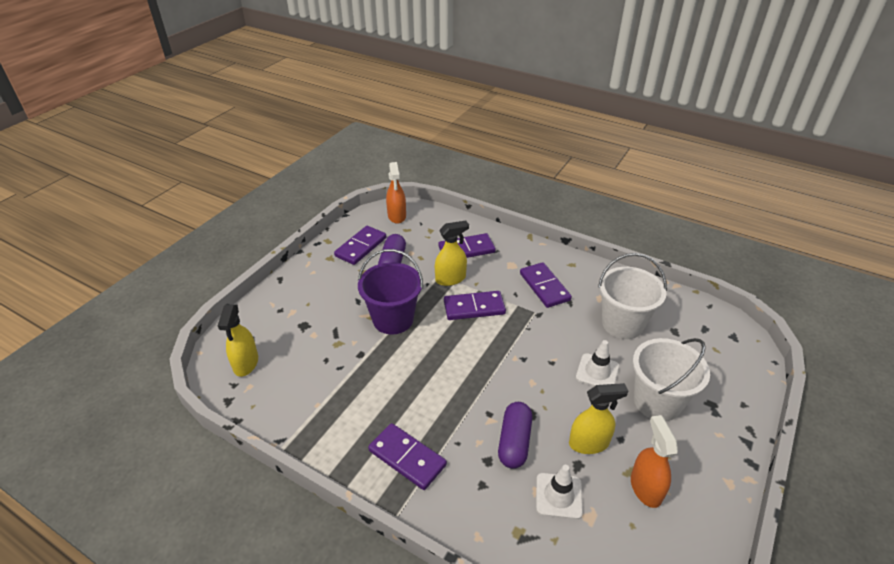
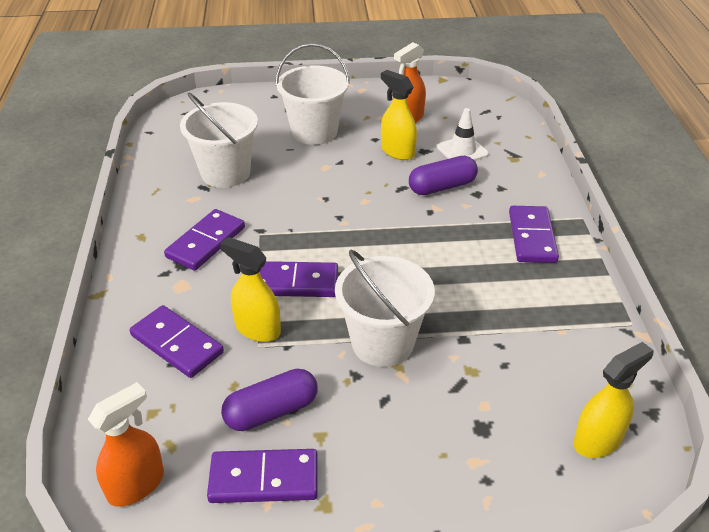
camera: 125 degrees left, 0 degrees up
(393, 319) = (382, 343): purple bucket -> white bucket
(474, 308) = (295, 282): purple domino -> purple domino turned 45 degrees counterclockwise
(597, 372) = (311, 169): white traffic cone -> none

